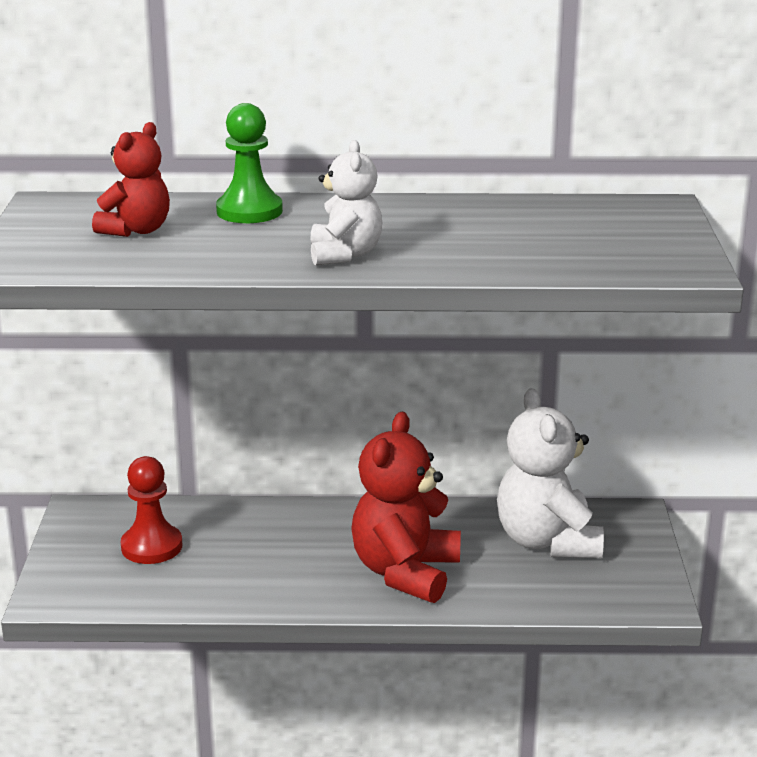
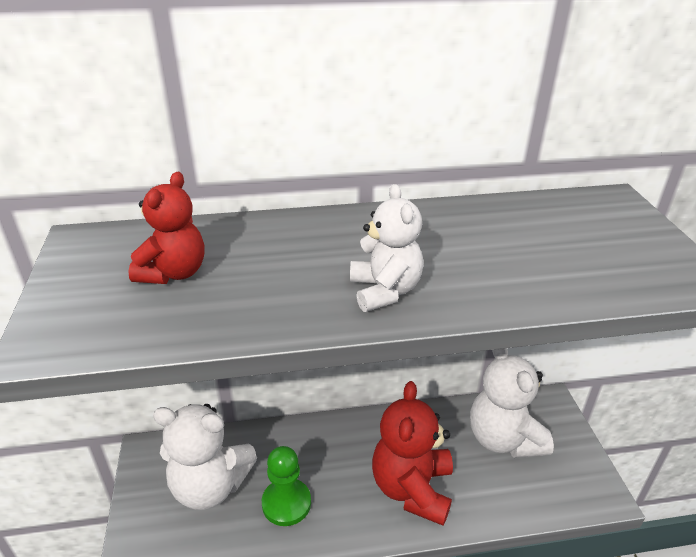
camera: 10 degrees left, 10 degrees up
(151, 546) = (210, 486): red pawn -> white teddy bear
(249, 211) = (275, 236): green pawn -> green pawn (286, 503)

